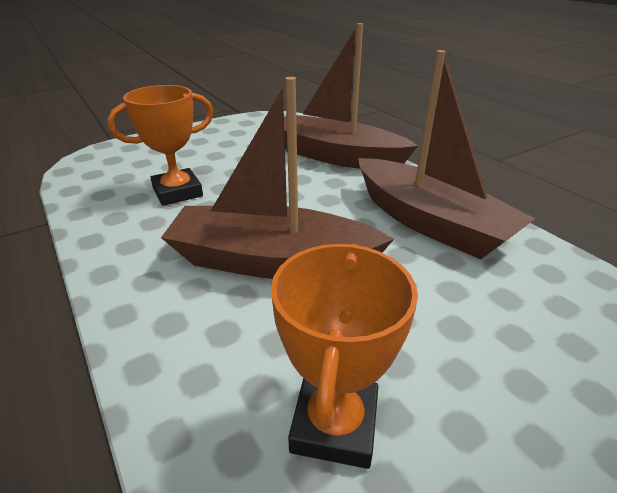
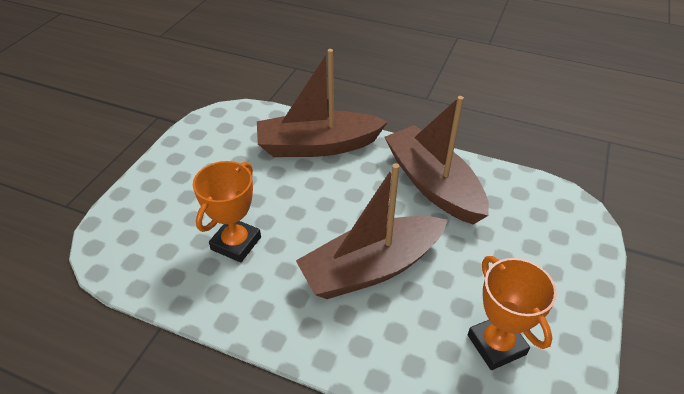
camera: 35 degrees left, 10 degrees up
(429, 222) = (433, 185): brown boat -> brown boat turned 135 degrees counterclockwise

